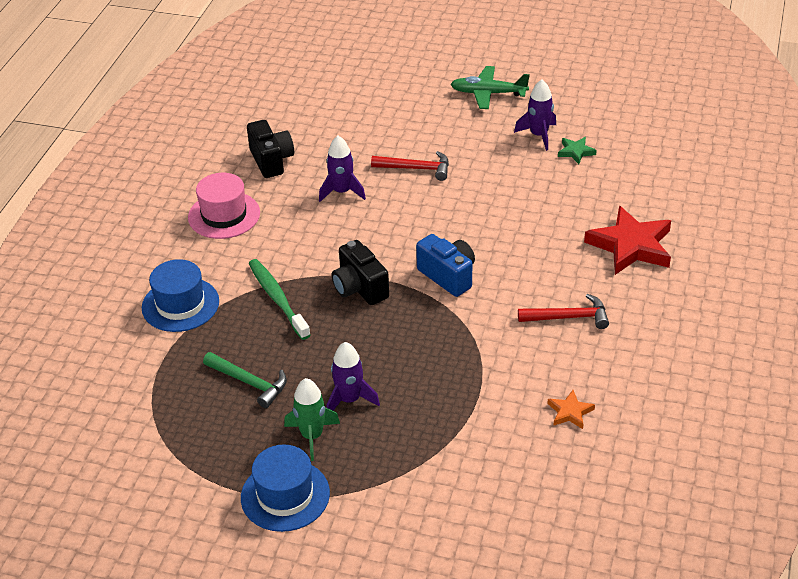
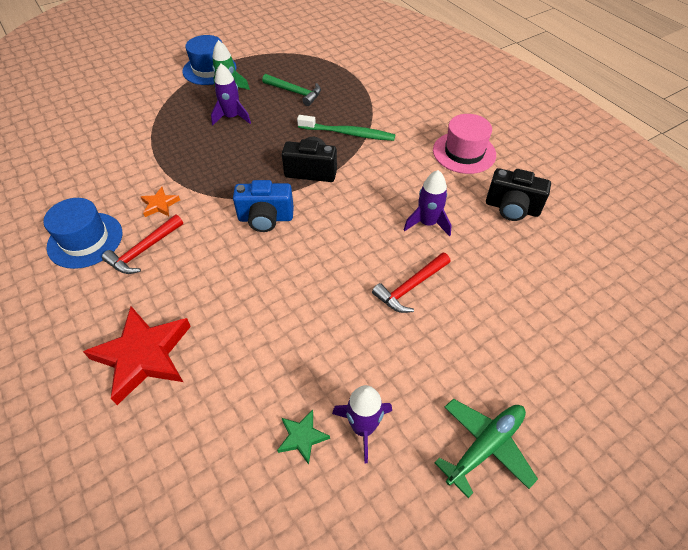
camera: 130 degrees right, 10 degrees up
(180, 304) = (392, 98): blue hat -> blue hat (85, 240)
(249, 383) = (295, 92): green hammer -> green hammer turned 135 degrees counterclockwise
(570, 412) = (88, 191): orange star -> orange star (160, 204)

